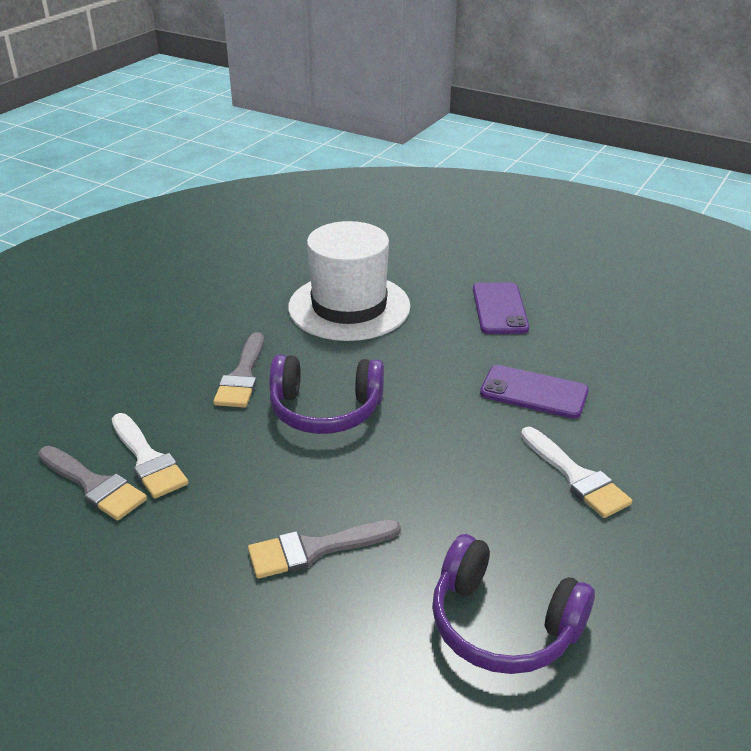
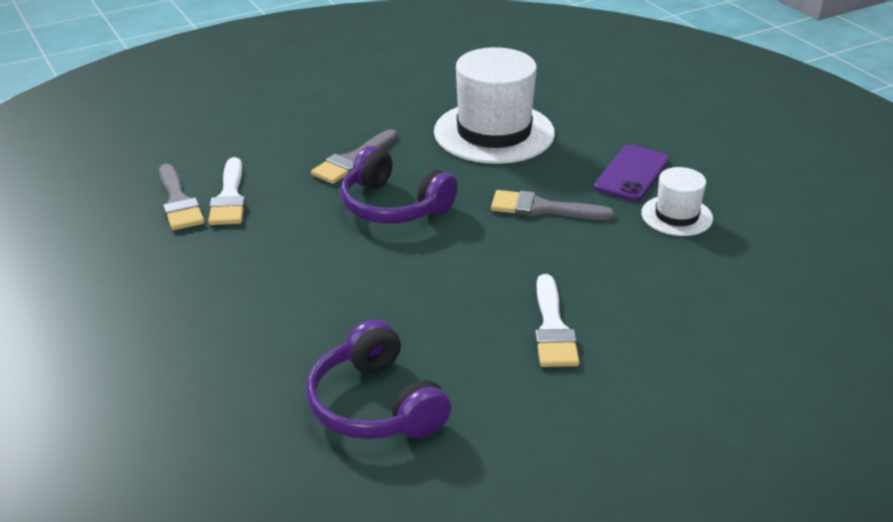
camera: 30 degrees right, 0 degrees up
(315, 549) = (288, 300): grey brush -> grey brush (542, 208)
(534, 392) = (588, 251): purple phone -> none
(569, 335) = (676, 216): none -> white hat

